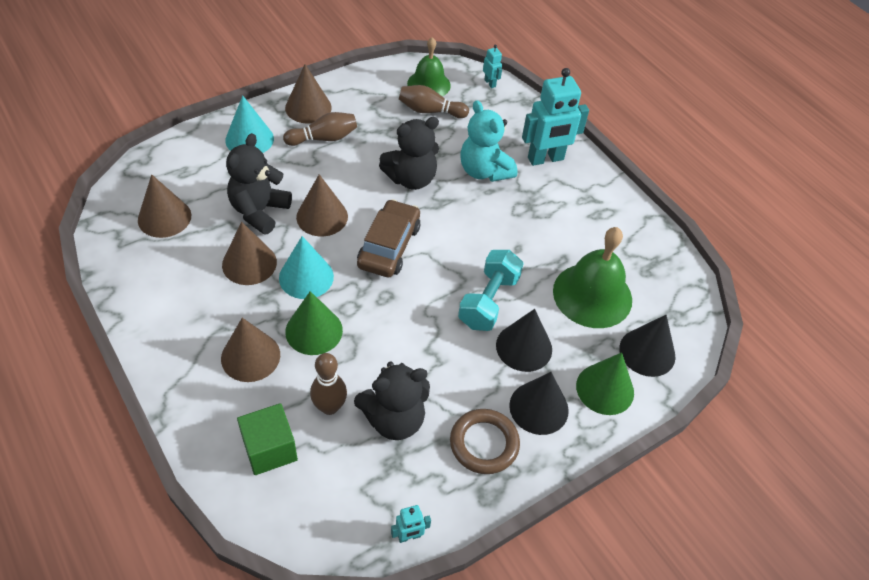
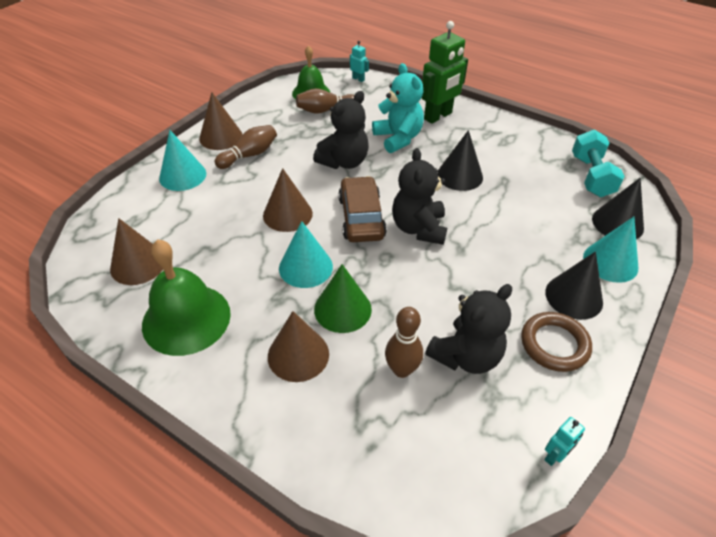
camera: 20 degrees left, 5 degrees down
(249, 263) = (245, 274): brown cone -> none
(259, 211) = (228, 229): black teddy bear -> black teddy bear (418, 228)
(270, 449) = (372, 433): green cube -> none
(484, 171) = (398, 138): turquoise teddy bear -> turquoise teddy bear turned 150 degrees counterclockwise
(488, 301) = (472, 230): turquoise dumbbell -> turquoise dumbbell (591, 176)
(524, 347) = (526, 254): black cone -> black cone (459, 175)
(545, 159) = (438, 116): turquoise robot -> green robot
(592, 295) = (546, 197): green bell -> green bell (186, 319)
(605, 389) = (610, 262): green cone -> turquoise cone

